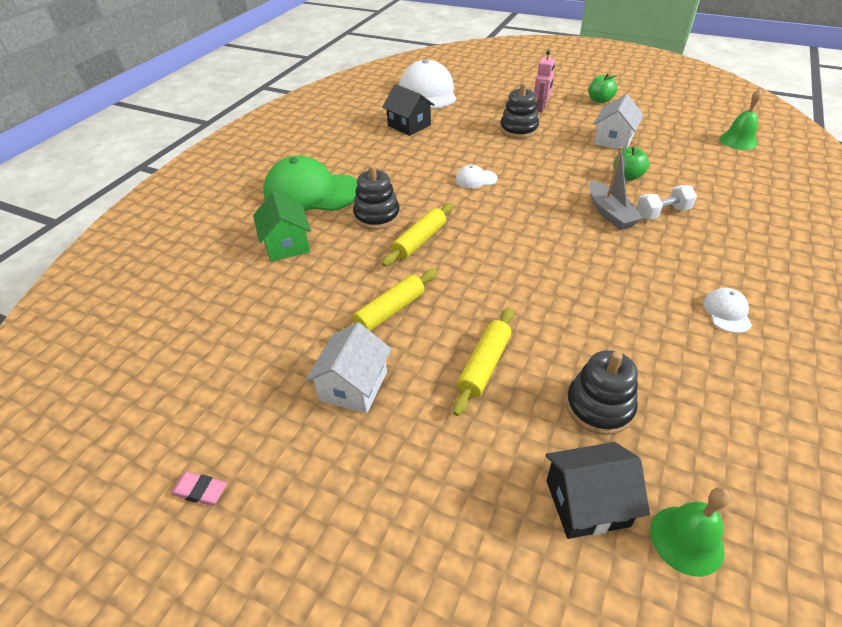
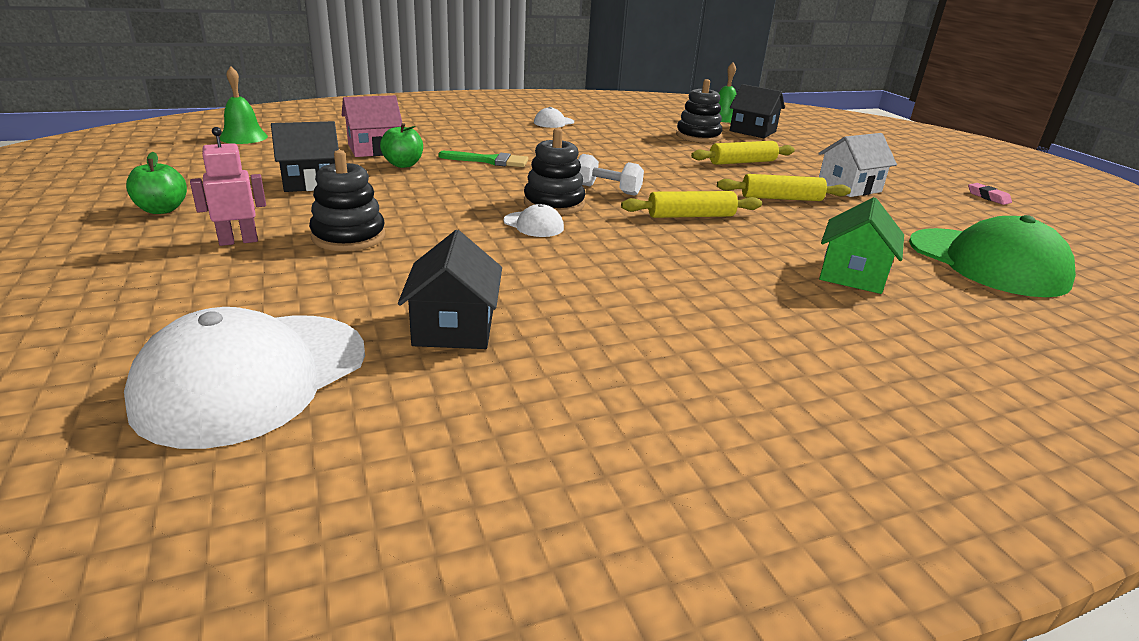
camera: 140 degrees left, 15 degrees down
(311, 192) = (767, 313): green cap -> green cap (987, 262)
(377, 216) = (707, 249): black stacking toy -> black stacking toy (554, 204)
(610, 213) = (489, 161): grey boat -> green brush
(613, 139) = (311, 182): white house -> black house
(662, 213) = (455, 146): white dumbbell -> white dumbbell (607, 190)
(675, 177) = (374, 149): none -> pink house

